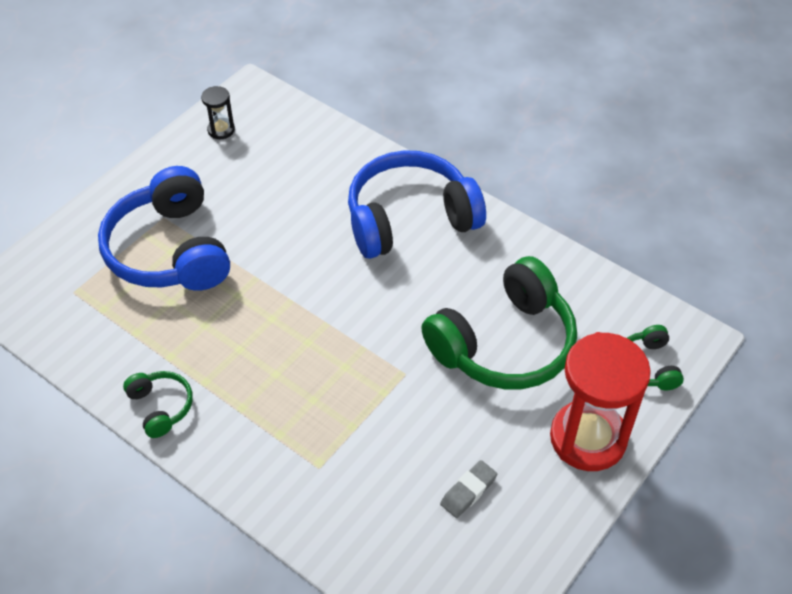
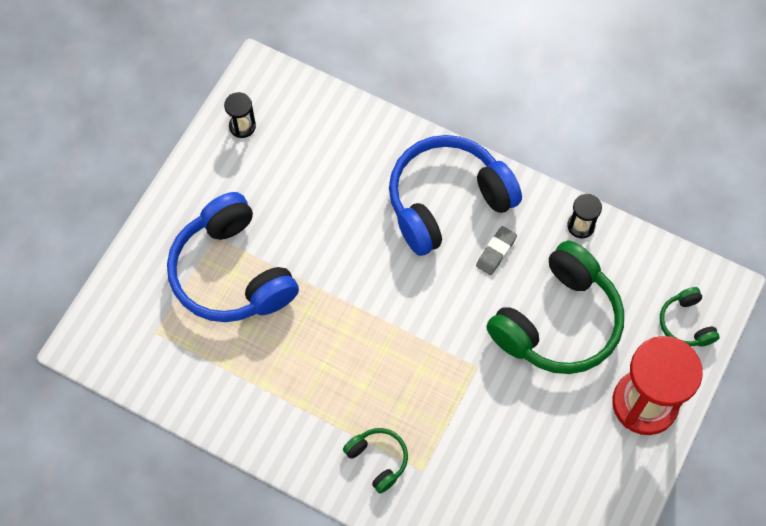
camera: 10 degrees left, 15 degrees up
(161, 407) = (270, 436): green headphones -> green headphones (378, 460)
(468, 491) = (553, 470): grey eraser -> grey eraser (496, 252)
(547, 259) = (581, 226): none -> black hourglass

